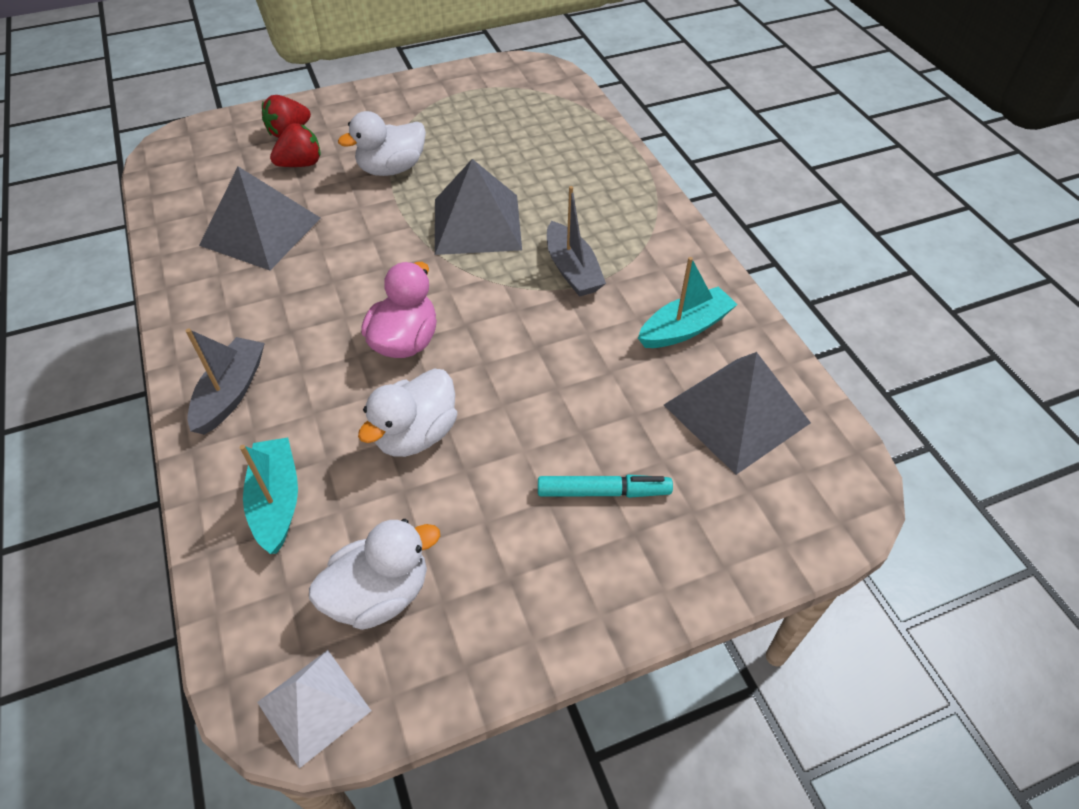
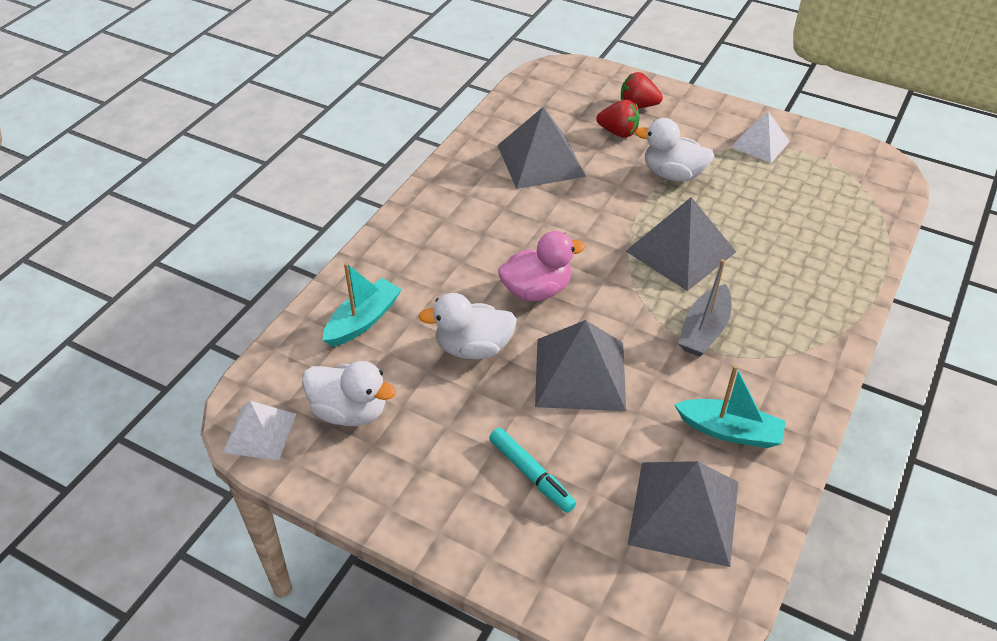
camera: 50 degrees right, 5 degrees down
(231, 393) = (411, 244): grey boat -> none
(428, 104) = (760, 144): none -> white pyramid
(531, 378) = (580, 374): none -> grey pyramid

